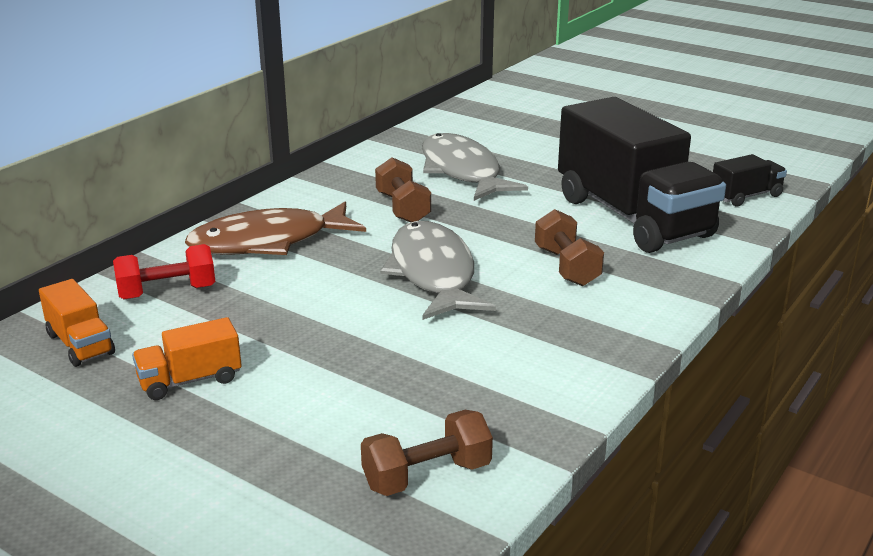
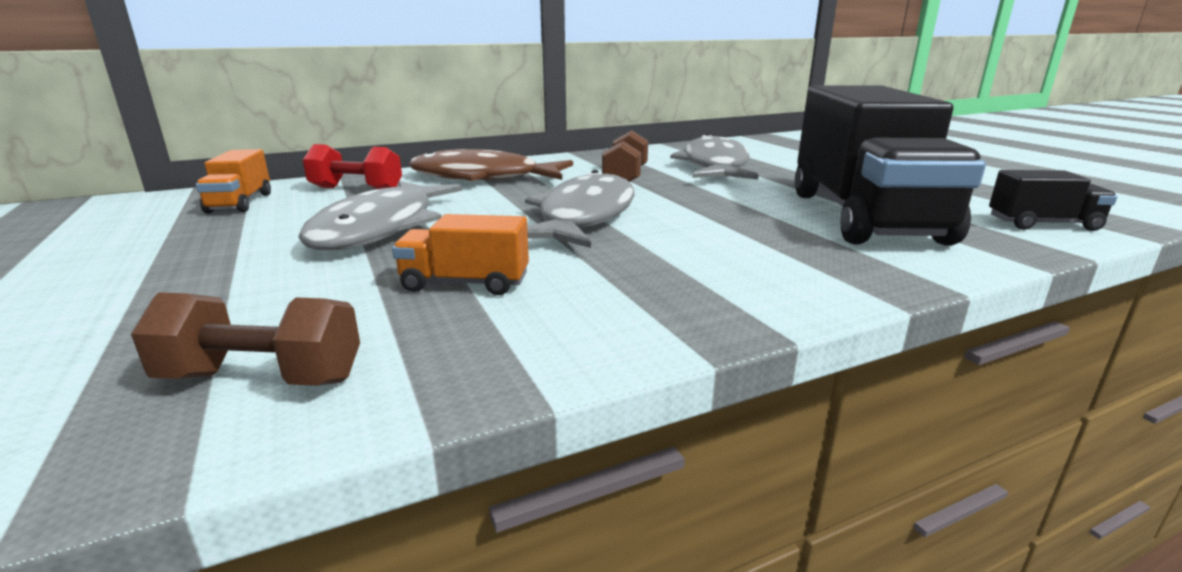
camera: 30 degrees right, 5 degrees down
(190, 380) = (253, 239): orange truck -> orange truck (465, 283)
(282, 335) = (380, 228): none -> grey fish
(566, 267) = (733, 237): brown dumbbell -> none

